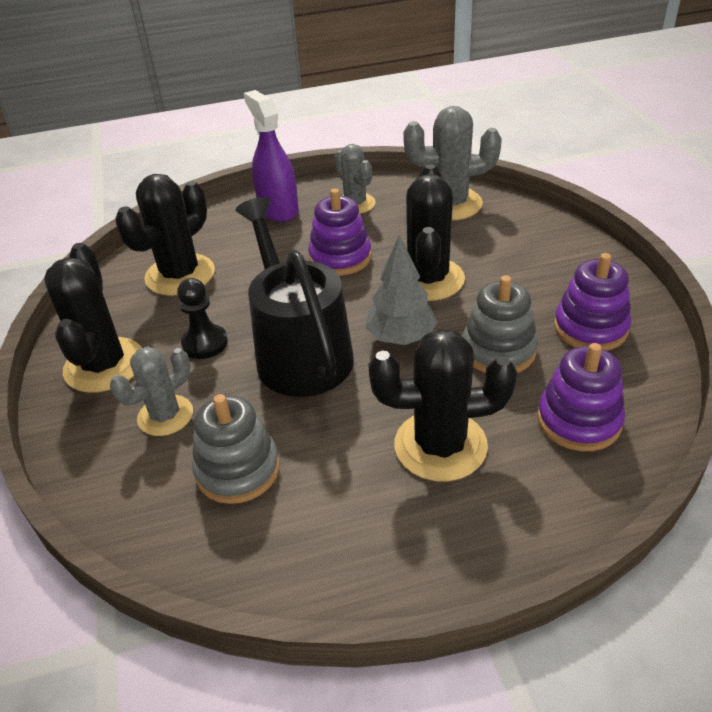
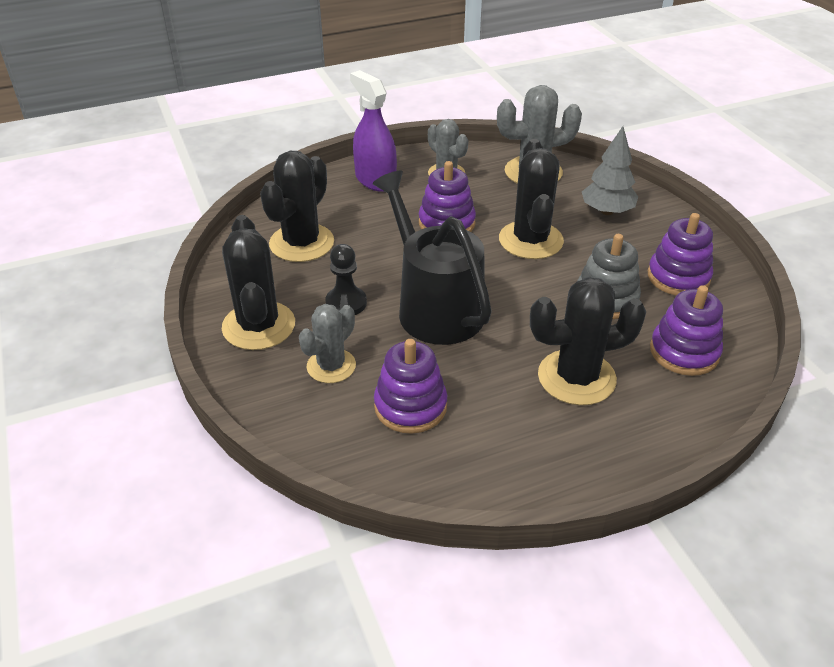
camera: 10 degrees left, 0 degrees up
(238, 470) = (410, 406): grey stacking toy -> purple stacking toy
(401, 337) = (520, 291): grey tree -> grey tree (607, 211)

